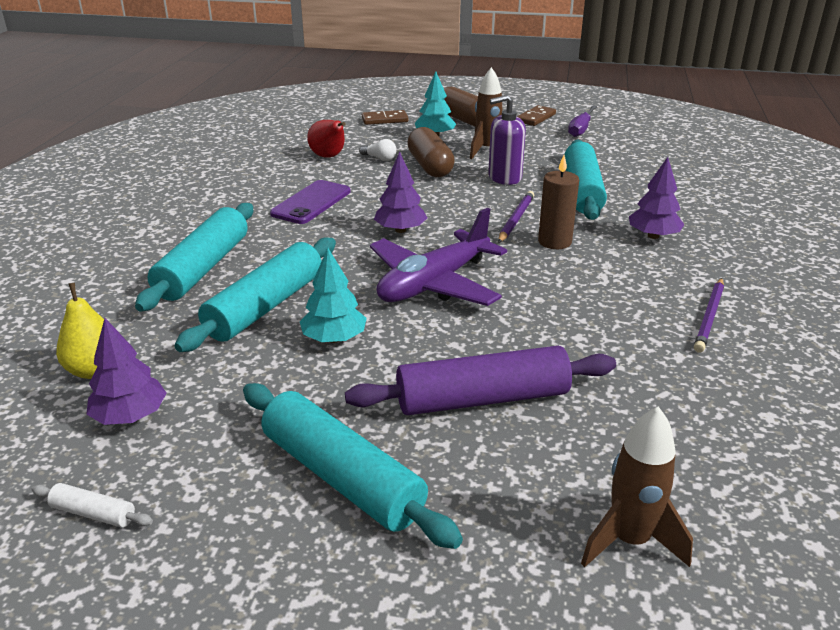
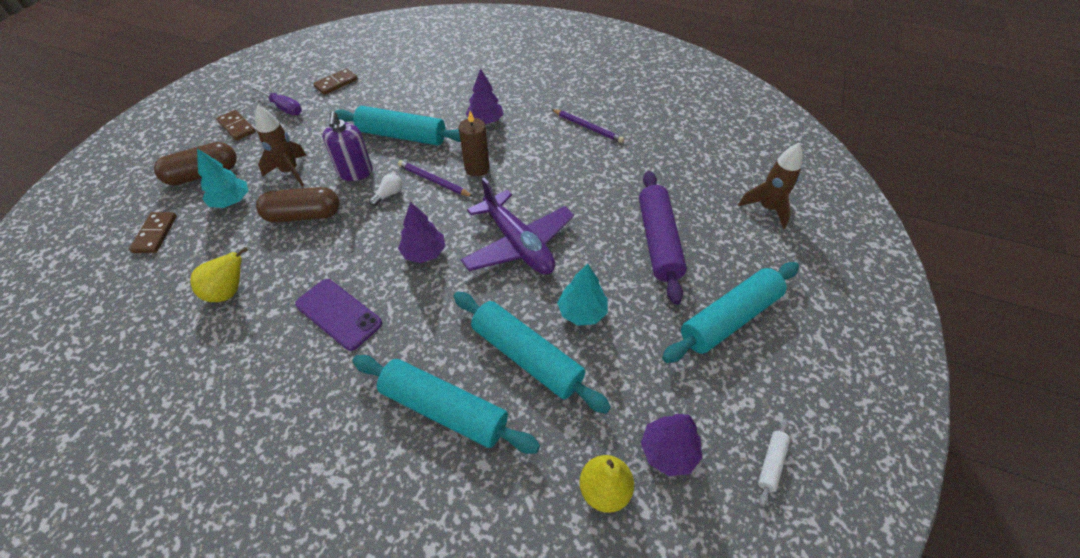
camera: 80 degrees left, 20 degrees up
(329, 157) = (229, 292): red pear -> yellow pear
(380, 158) = (261, 250): white light bulb -> white light bulb (389, 194)
(645, 144) = (336, 83): none -> brown domino

